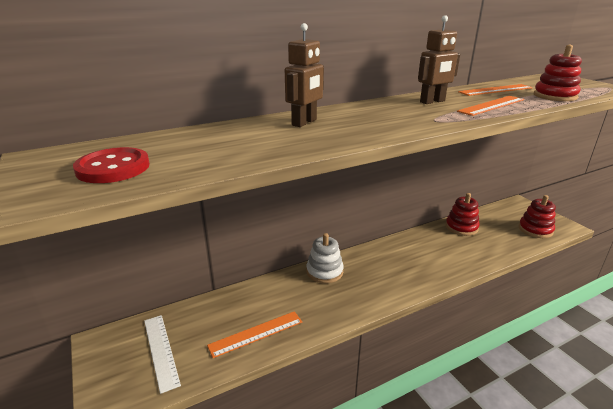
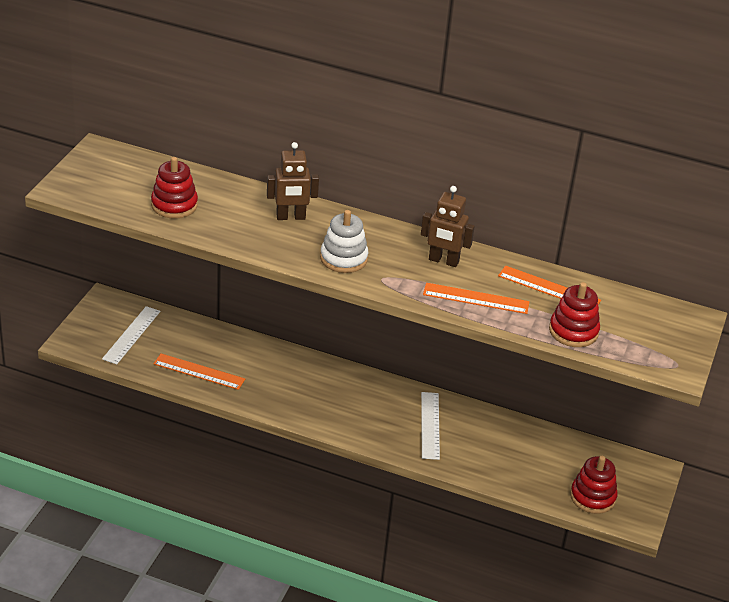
camera: 45 degrees right, 10 degrees up
(113, 168) = (120, 187): red button -> none
(324, 272) = (317, 370): white stacking toy -> white stacking toy (343, 258)
(425, 253) = (430, 425): none -> white ruler
(461, 227) = (521, 435): red stacking toy -> red stacking toy (174, 205)

